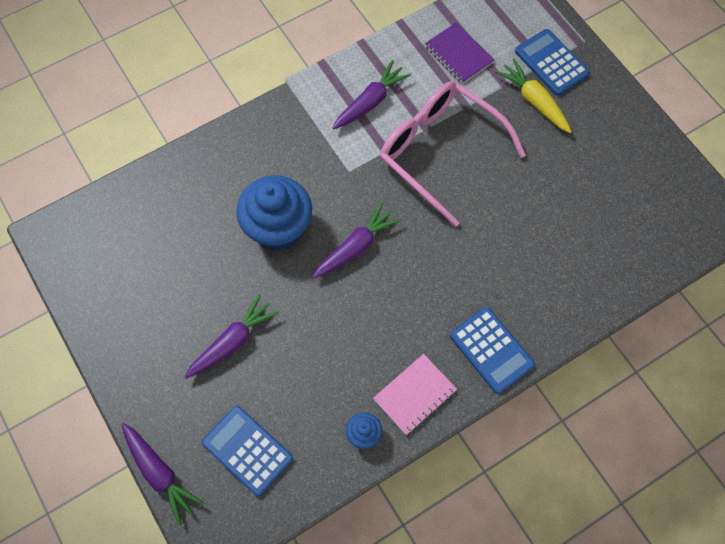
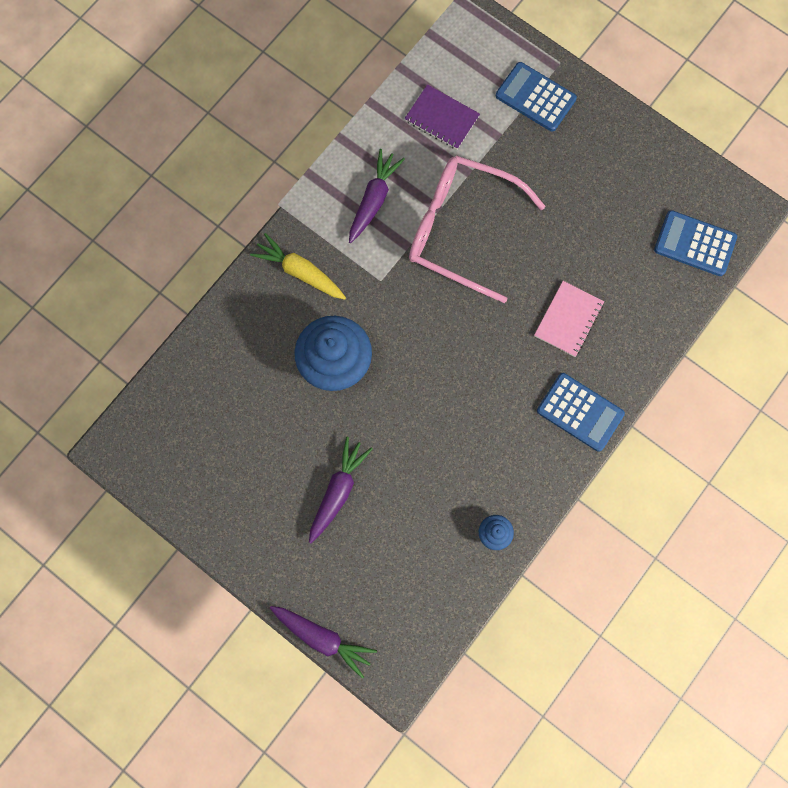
camera: 20 degrees left, 10 degrees up
(247, 450) = (394, 587): blue calculator -> blue calculator (694, 243)
(356, 247) = (417, 355): purple carrot -> none
(414, 395) = (525, 479): pink notebook -> pink notebook (568, 319)
(534, 101) = (532, 145): yellow carrot -> yellow carrot (300, 272)

